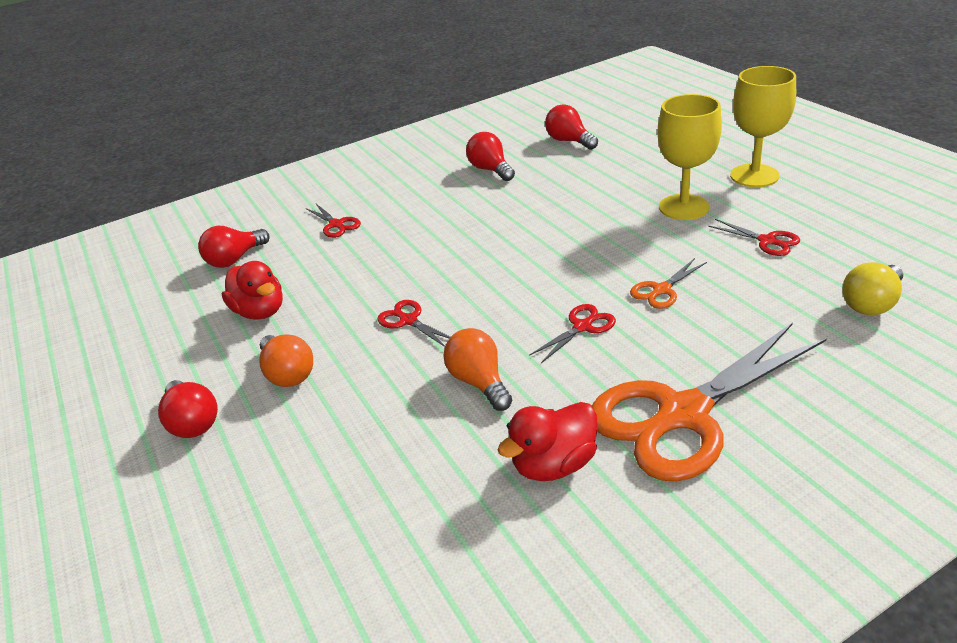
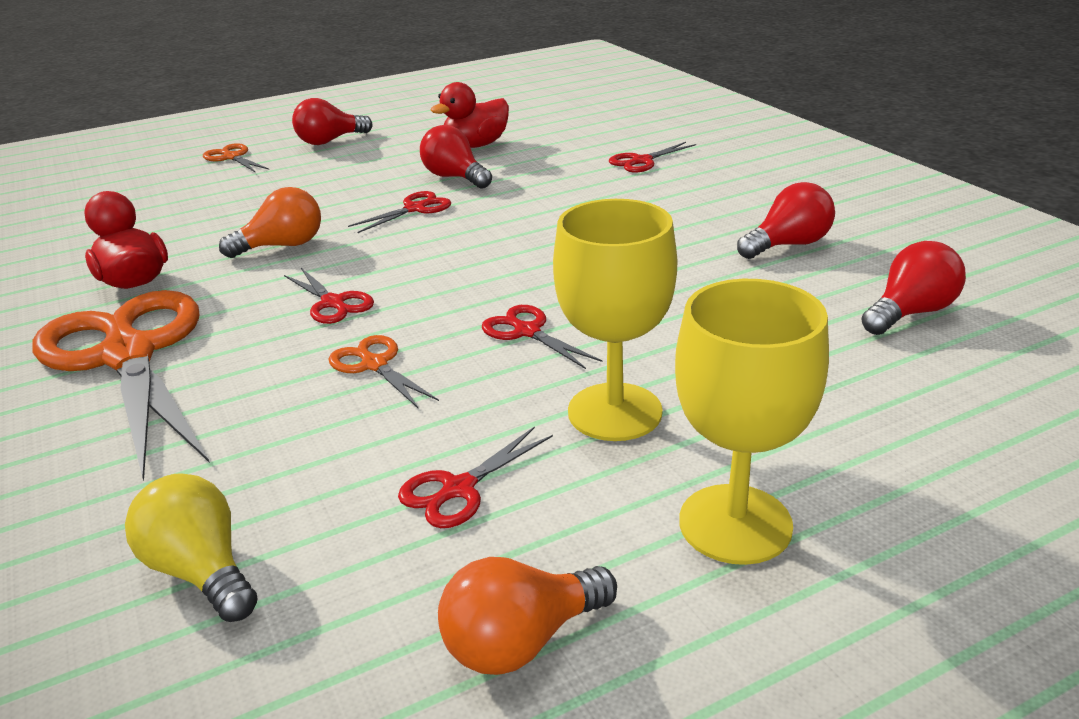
camera: 90 degrees right, 5 degrees down
(210, 502) = (232, 157): none -> orange scissors
(235, 259) = (582, 125): red light bulb -> red light bulb (455, 177)
(288, 373) = (367, 166): orange light bulb -> orange light bulb (521, 641)
(608, 241) = (527, 331): none -> red scissors

